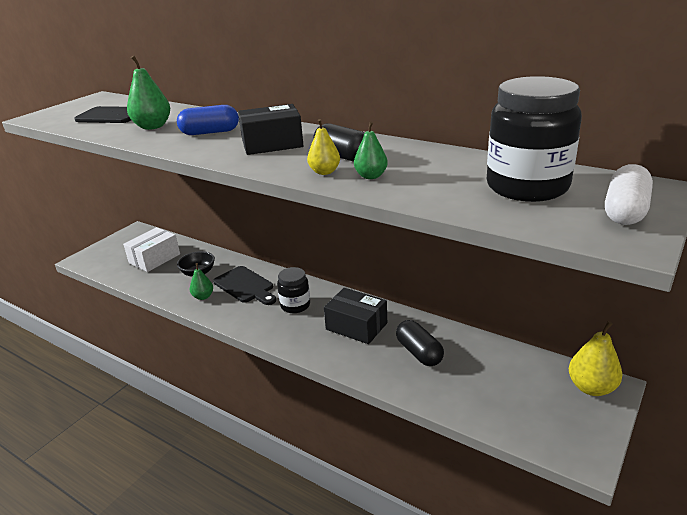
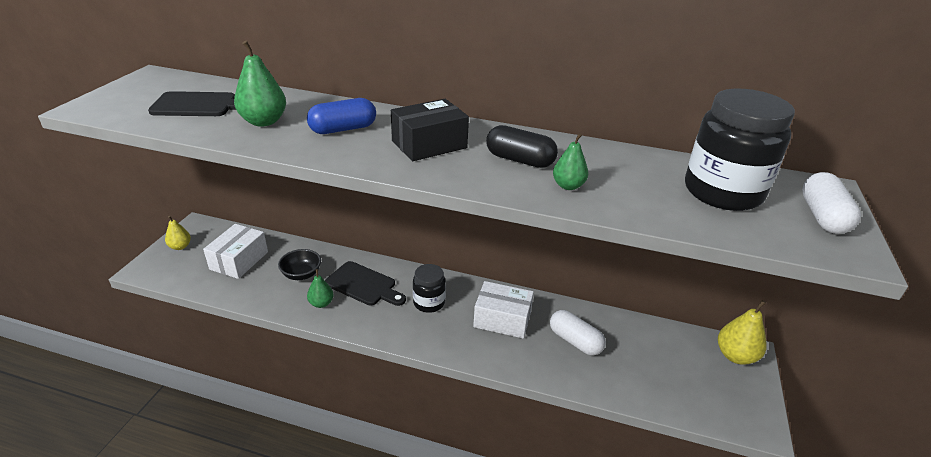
camera: 20 degrees left, 5 degrees up
(324, 172) = (516, 182): yellow pear -> yellow pear (180, 246)
(356, 326) = (502, 319): black box -> white box
(419, 352) = (575, 341): black capsule -> white capsule

